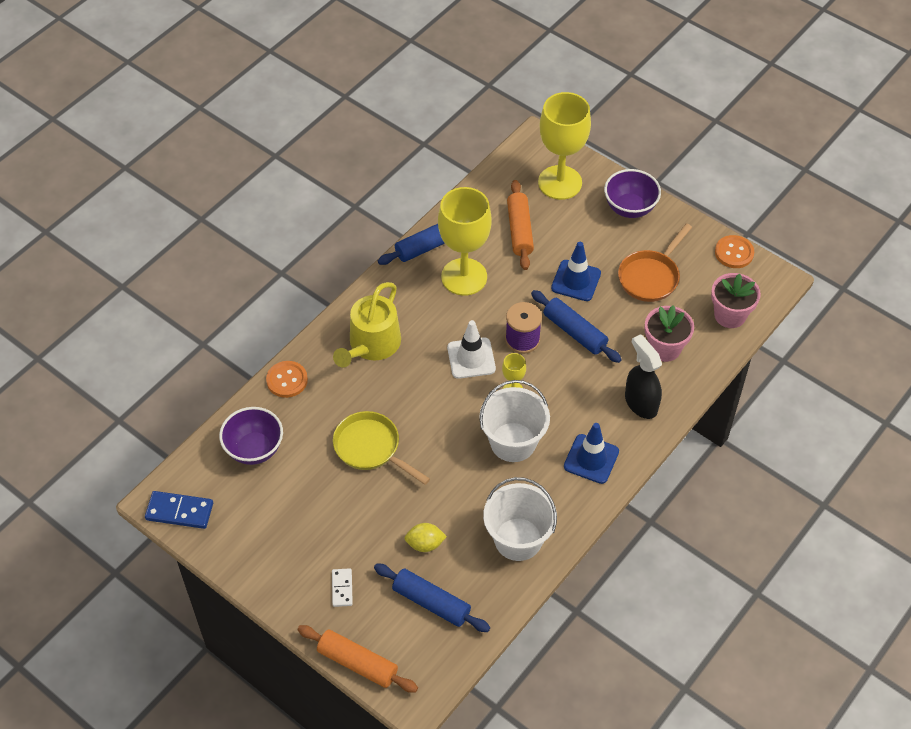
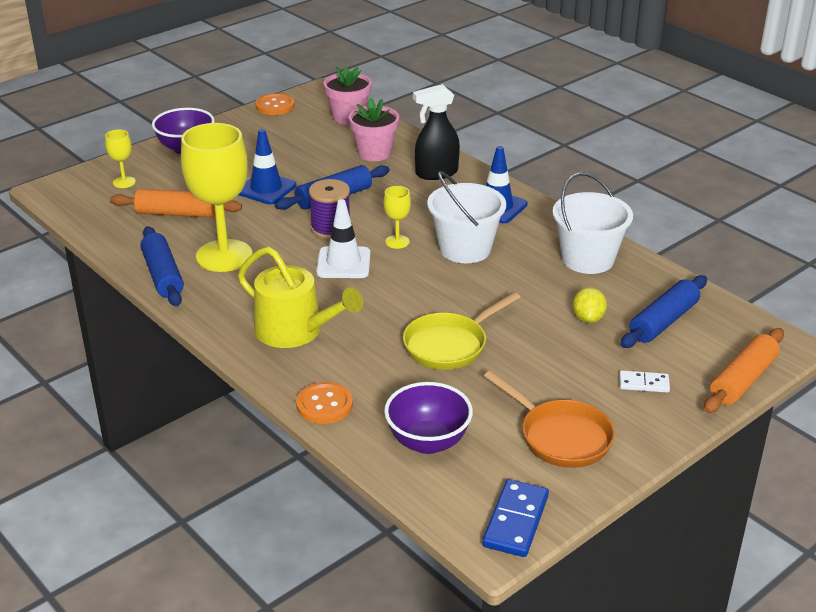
camera: 80 degrees left, 20 degrees down
(560, 182) = (124, 182): yellow goblet -> yellow goblet, size x0.44
(651, 276) = (282, 149): orange pan -> orange pan (560, 436)

